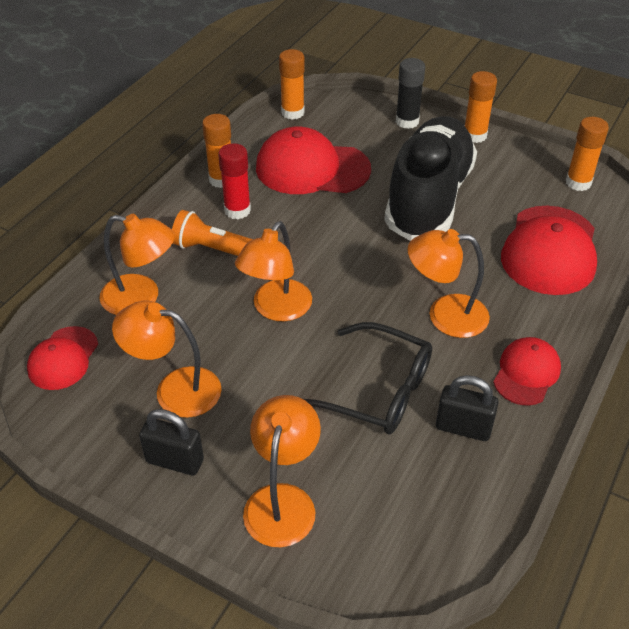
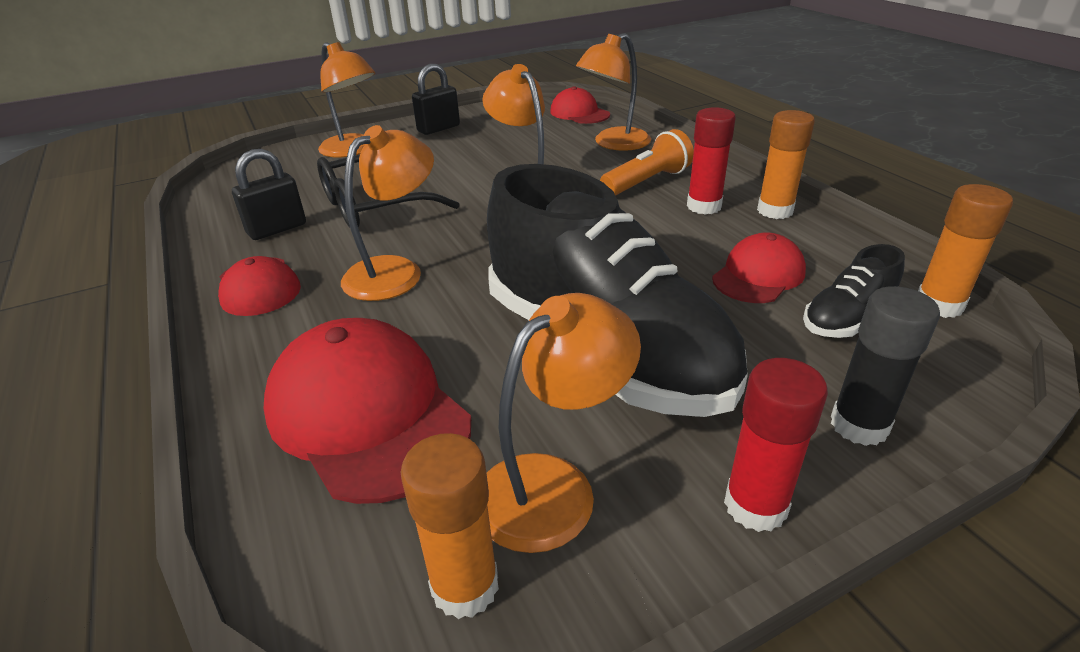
camera: 125 degrees right, 10 degrees down
(175, 389) = (498, 138): orange lamp -> orange lamp (553, 485)
(312, 168) = (758, 275): red cap -> red cap, size x0.57
(330, 135) = (847, 318): none -> black shoe
(474, 135) = (755, 506): orange glue stick -> red glue stick

